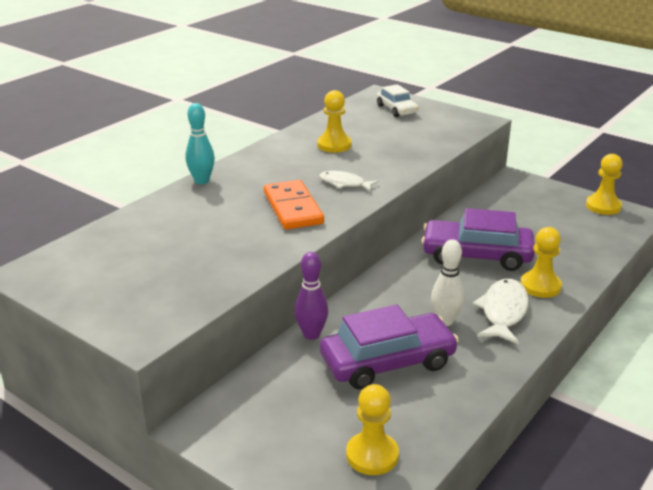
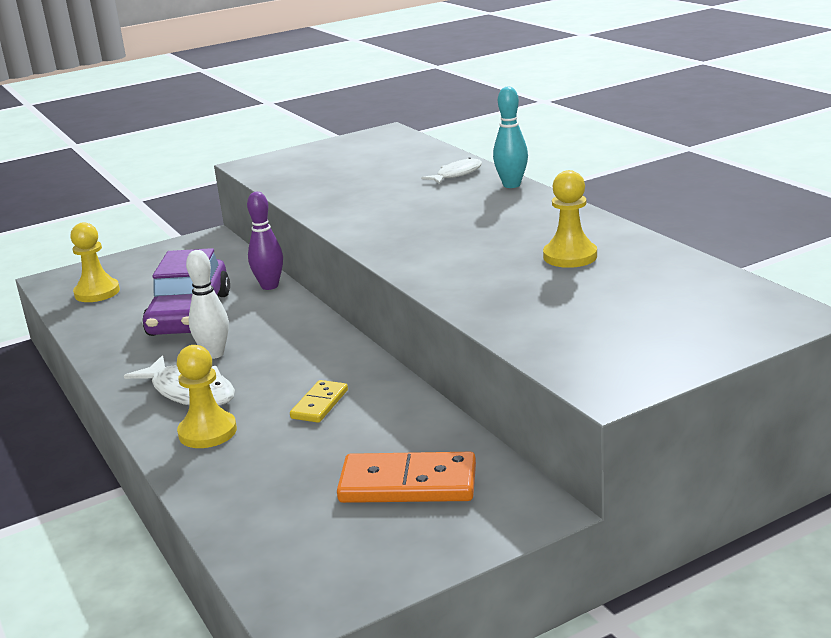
camera: 115 degrees right, 5 degrees down
(292, 208) = (403, 221): orange domino -> orange domino (408, 484)
(344, 183) = (442, 251): white fish -> white fish (457, 174)
(396, 109) = (702, 319): white car -> none
(476, 255) = (319, 404): purple car -> yellow domino
(603, 206) = (358, 579): yellow pawn -> none

